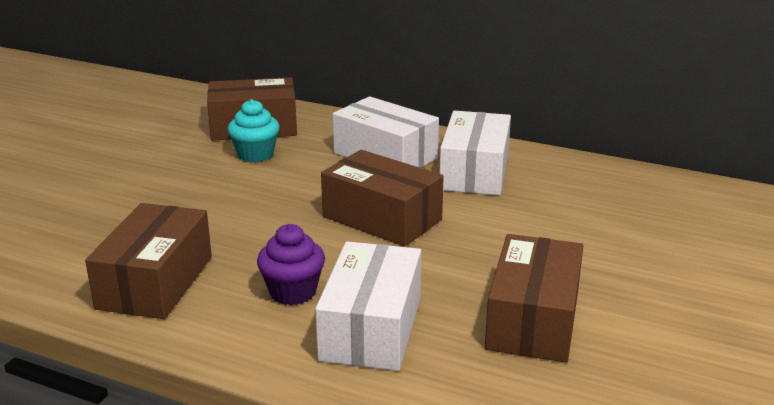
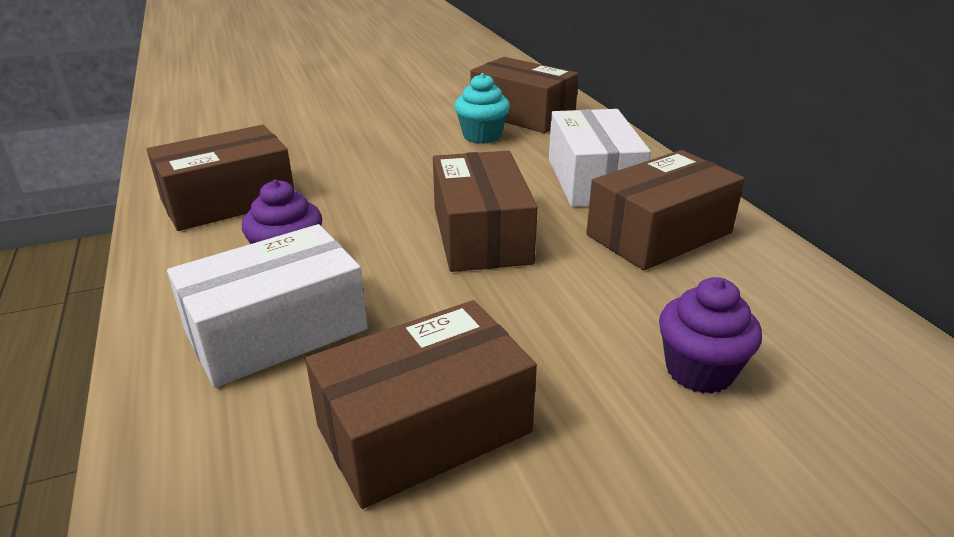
camera: 45 degrees right, 5 degrees up
(474, 172) = (659, 234): white box -> brown box
(596, 229) = (699, 371): none -> purple cupcake

